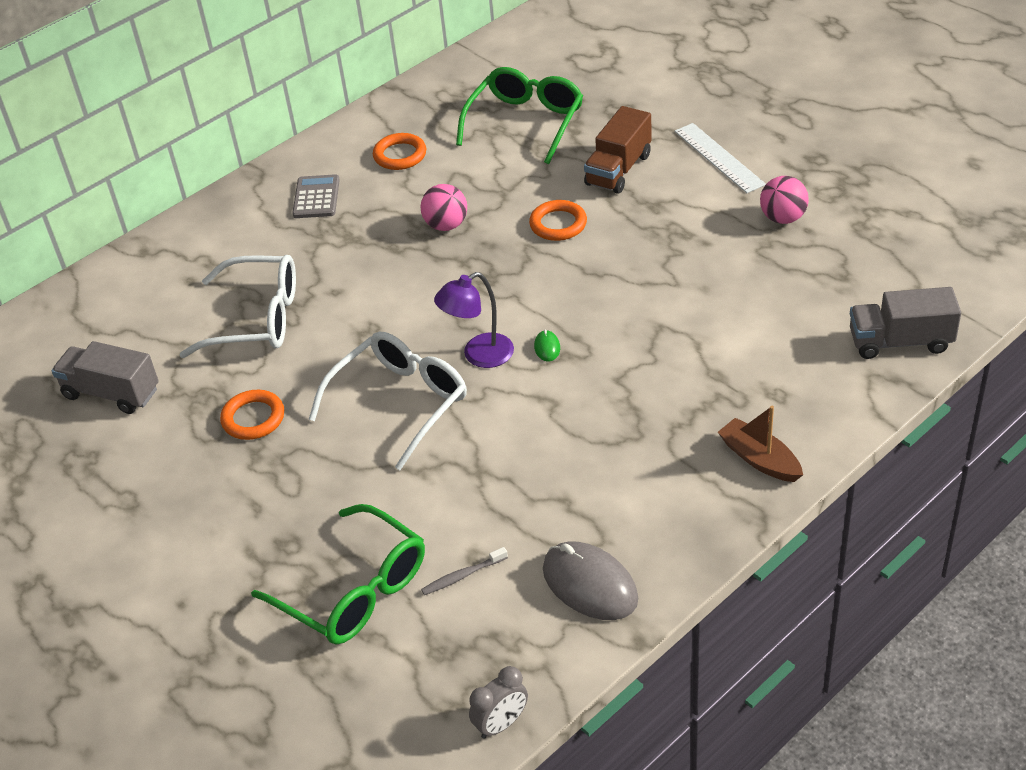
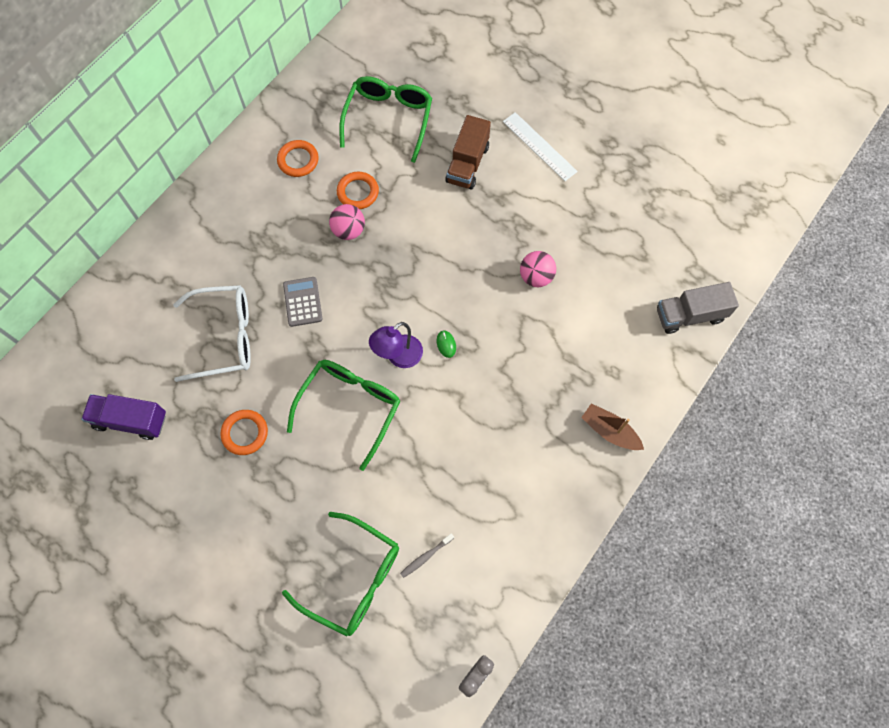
camera: 15 degrees left, 25 degrees up
(111, 393) = (131, 420): grey truck -> purple truck
(316, 197) = (242, 209): grey calculator -> grey calculator (302, 302)
(400, 403) = (350, 407): white glasses -> green glasses
(558, 224) = (432, 223): orange ring -> orange ring (358, 192)
(589, 584) = (513, 553): grey mouse -> none
(783, 218) = (594, 204): pink ball -> pink ball (536, 277)

